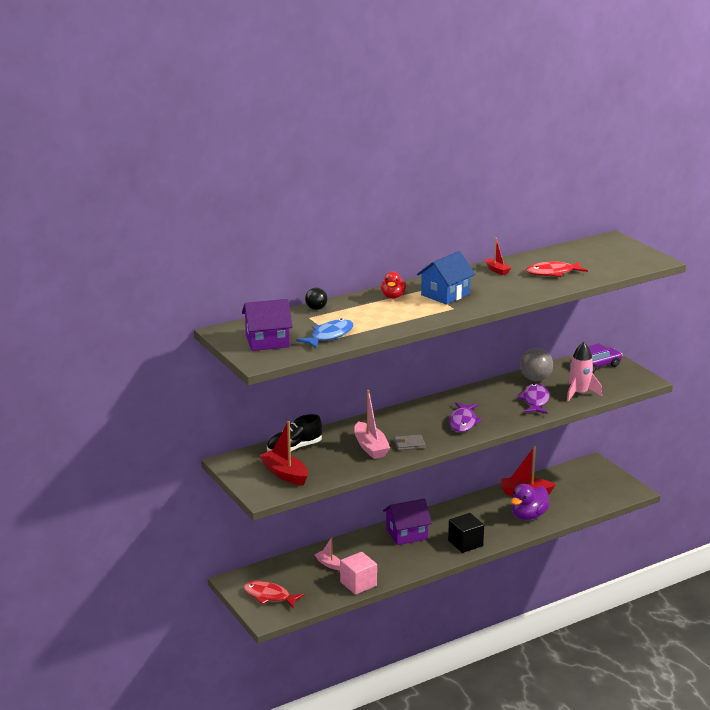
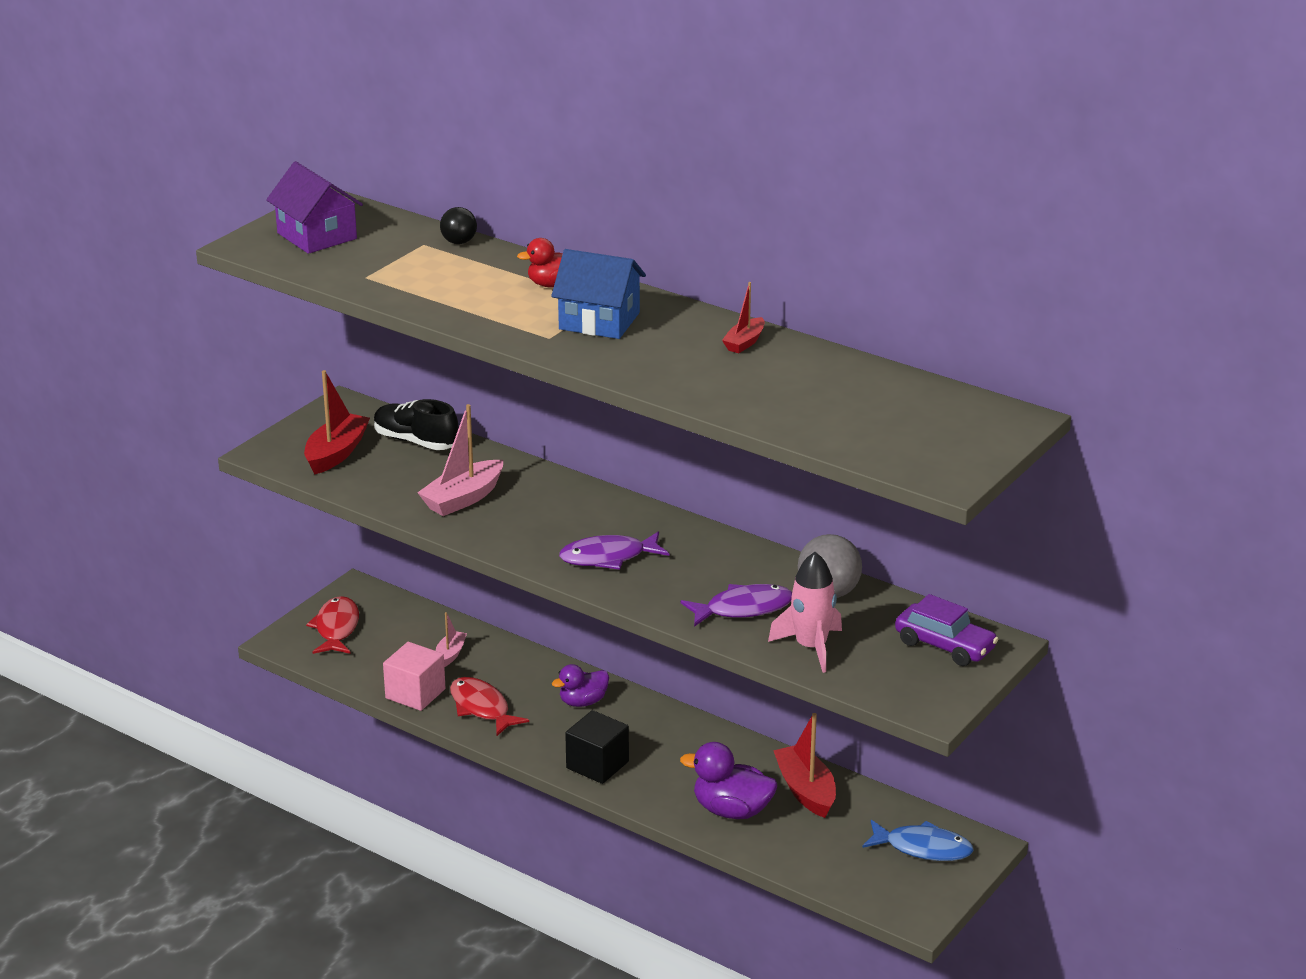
camera: 65 degrees right, 5 degrees up
(329, 336) = (367, 271): blue fish -> blue fish (923, 848)
(406, 534) = (583, 702): purple house -> purple duck
(409, 444) = (497, 527): grey wallet -> none
(552, 273) = (782, 391): red fish -> red fish (482, 708)

